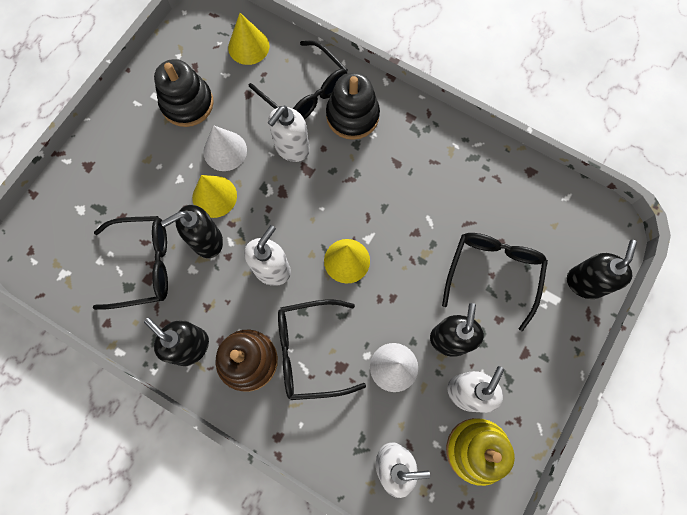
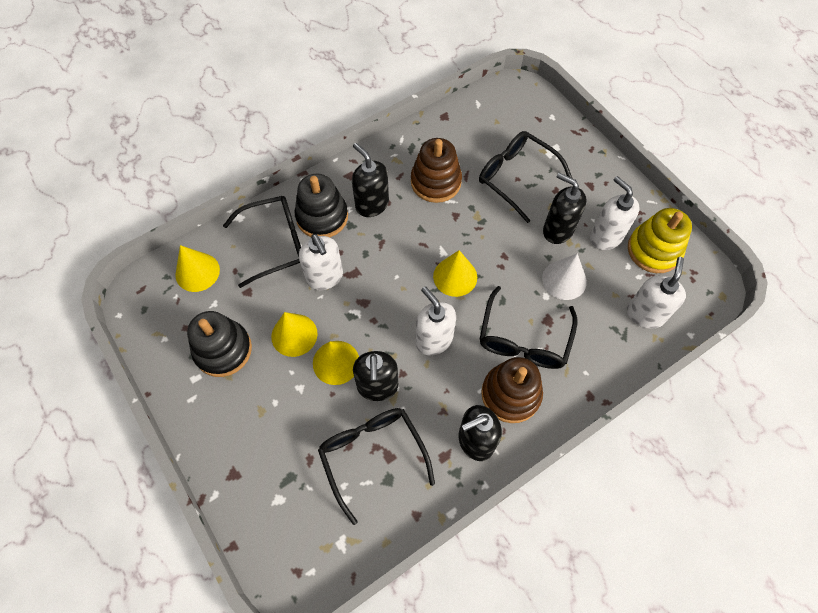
camera: 65 degrees left, 10 degrees down
(143, 265) = (372, 456): black glasses -> black glasses turned 45 degrees counterclockwise
(225, 151) = (294, 335): white cone -> yellow cone
(445, 198) = (436, 182): none -> brown stacking toy
(585, 282) = (551, 123): black soap dispenser -> black soap dispenser (372, 204)

